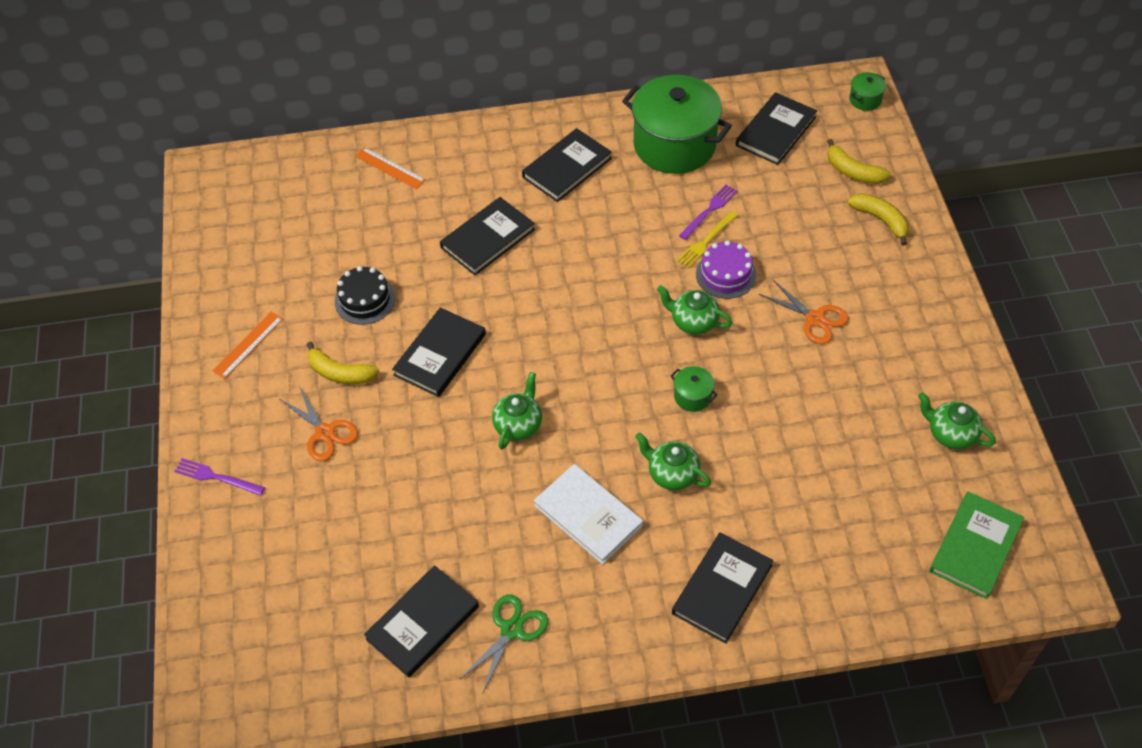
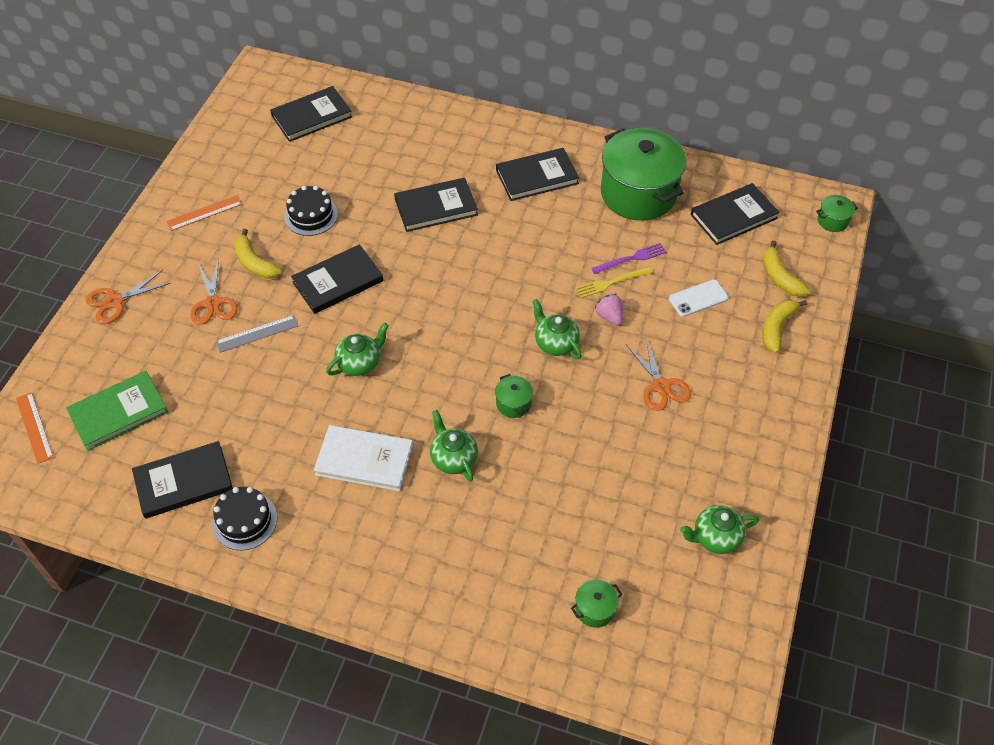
camera: 25 degrees right, 0 degrees up
(217, 477) = (115, 301): purple fork -> orange scissors
(390, 168) = (398, 122): orange ruler -> orange ruler (34, 427)
(393, 442) = (257, 333): none -> grey ruler
(511, 630) = (244, 521): green scissors -> black cake
(588, 515) = (364, 460): white book -> white book turned 60 degrees counterclockwise
(722, 589) = (429, 571): black book -> black book (311, 116)
(726, 274) = (609, 316): purple cake -> pink strawberry
(794, 222) = (698, 298): none -> white phone
(881, 220) = (777, 328): yellow banana -> yellow banana turned 135 degrees counterclockwise
(891, 549) = (595, 609): none -> green pot
(950, 434) = (715, 537): green teapot -> green teapot turned 75 degrees counterclockwise
(975, 547) = (671, 644): green book -> green book (118, 412)

